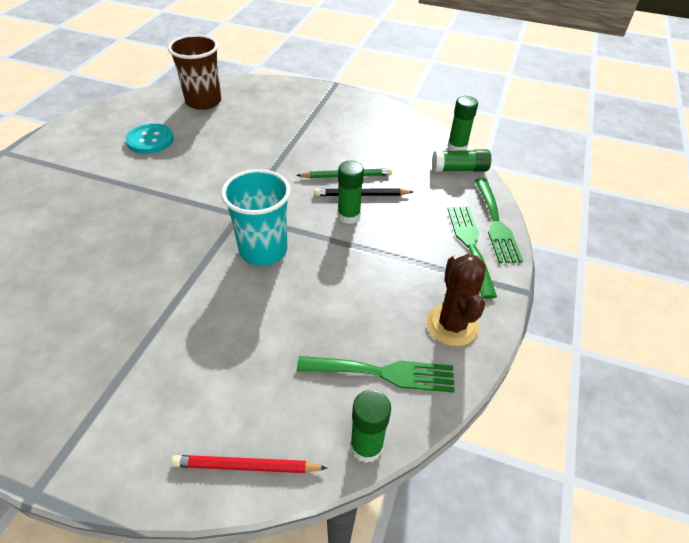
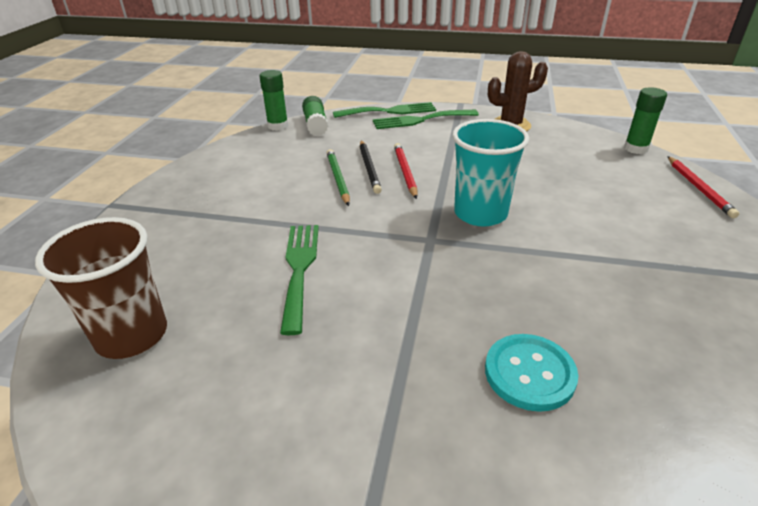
camera: 95 degrees left, 10 degrees down
(150, 140) = (266, 375): turquoise button -> turquoise button (529, 373)
(348, 216) = (405, 172): green glue stick -> red pencil
(384, 373) = (574, 146): green fork -> green fork (299, 269)

